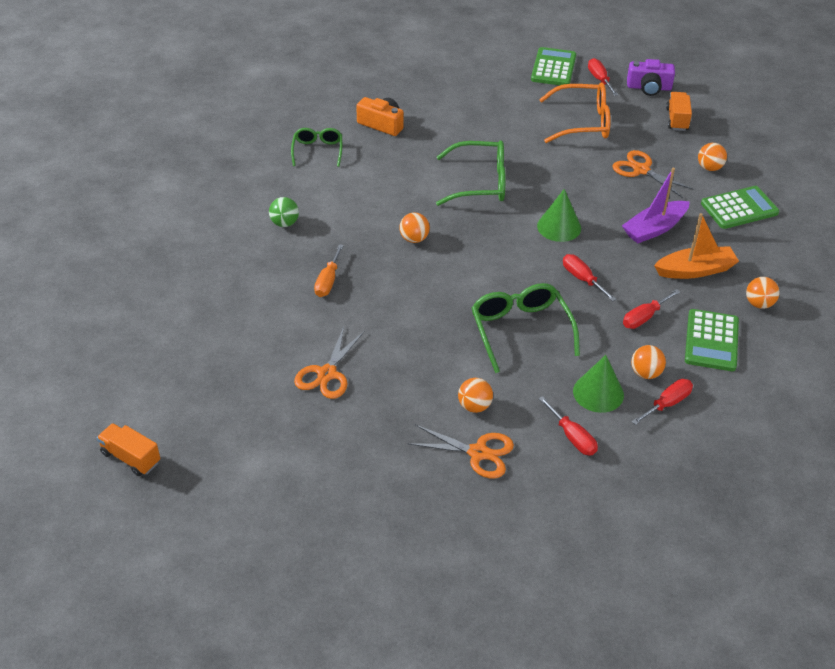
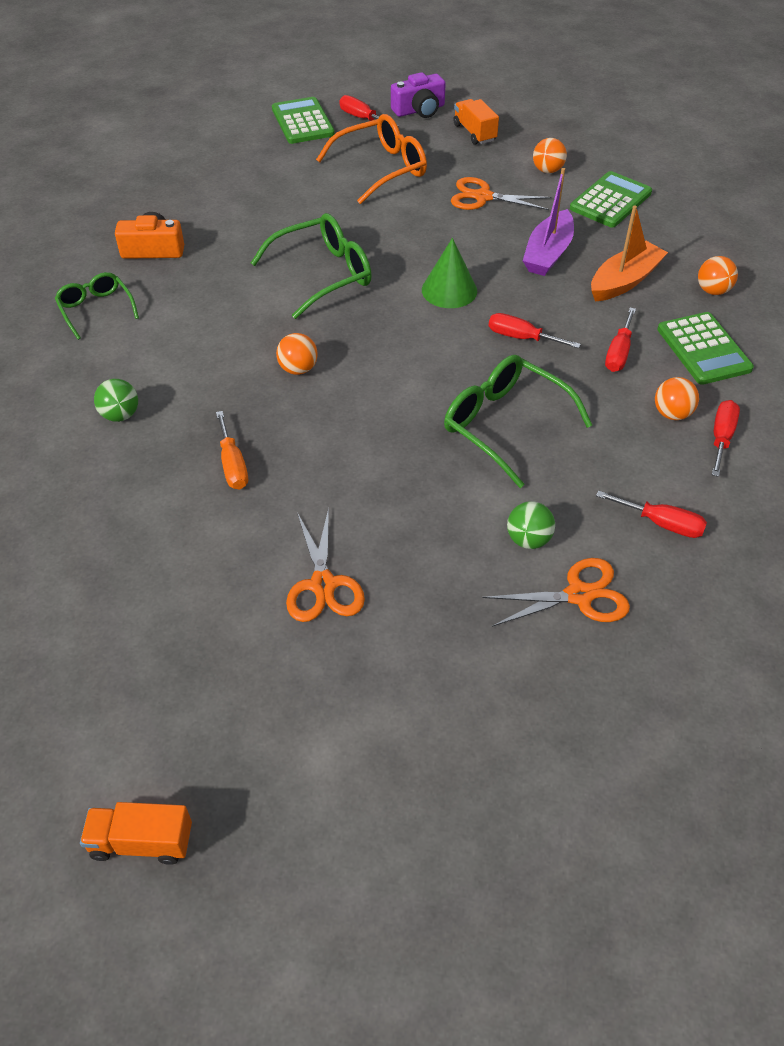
camera: 30 degrees left, 5 degrees up
(474, 406) = (528, 539): orange ball -> green ball
(598, 393) = (644, 459): green cone -> none

